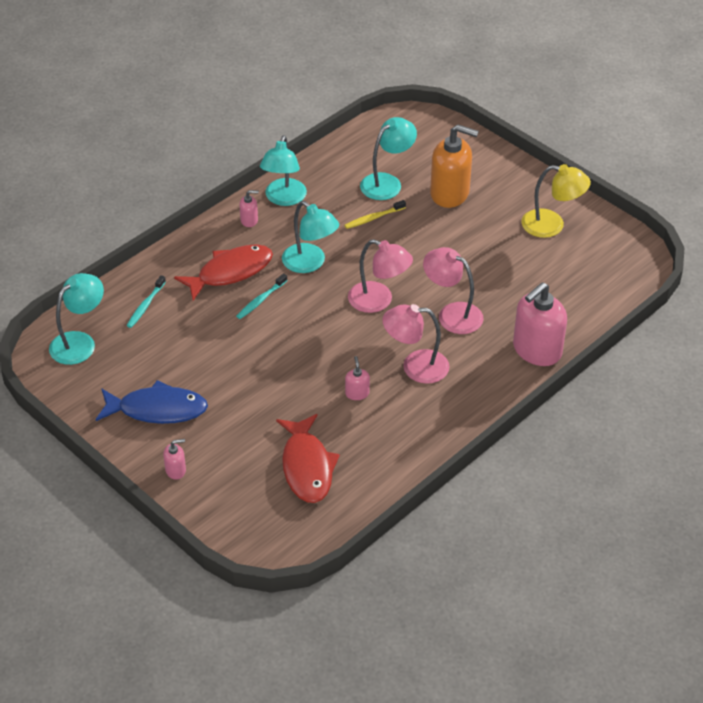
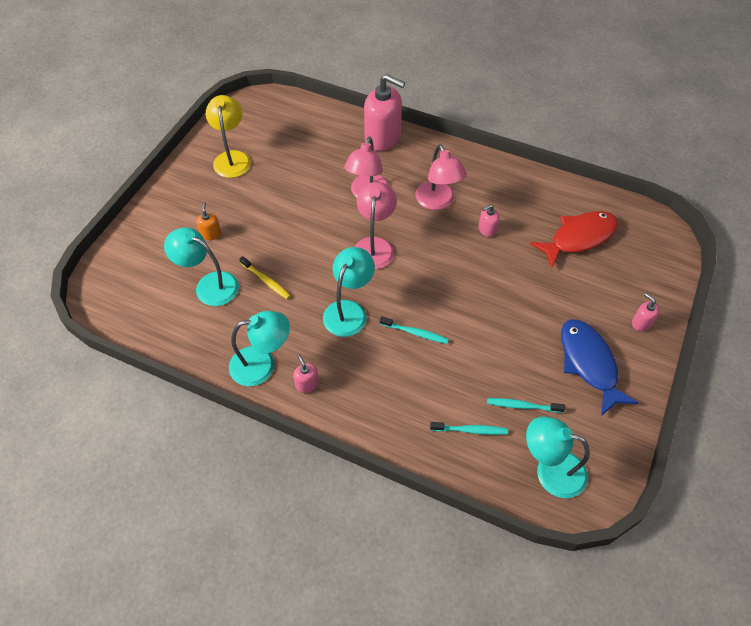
camera: 110 degrees left, 10 degrees up
(146, 346) = (522, 406): none -> turquoise toothbrush
(230, 272) = (389, 372): red fish -> none
(450, 193) = (211, 234): orange soap dispenser -> orange soap dispenser, size x0.45

